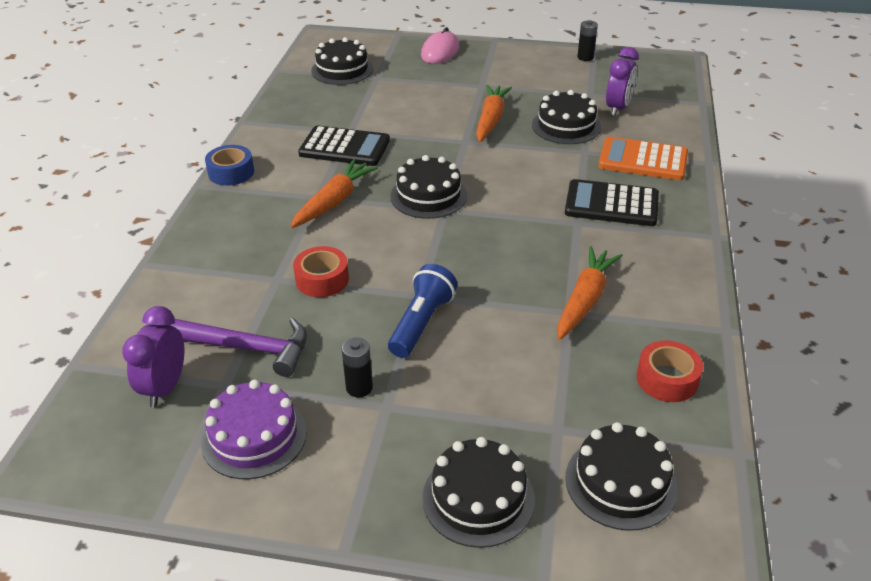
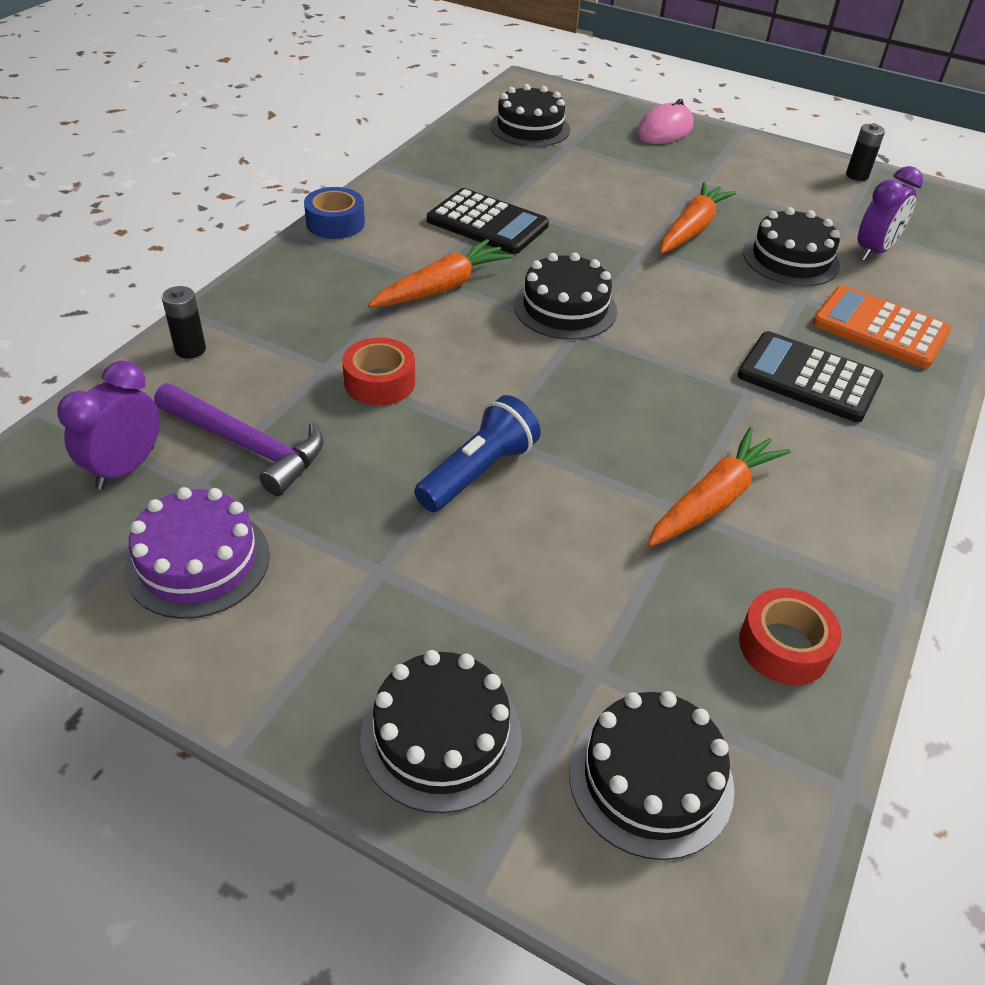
camera: 15 degrees right, 5 degrees up
(359, 388) = (358, 536): black battery -> black battery (190, 349)

